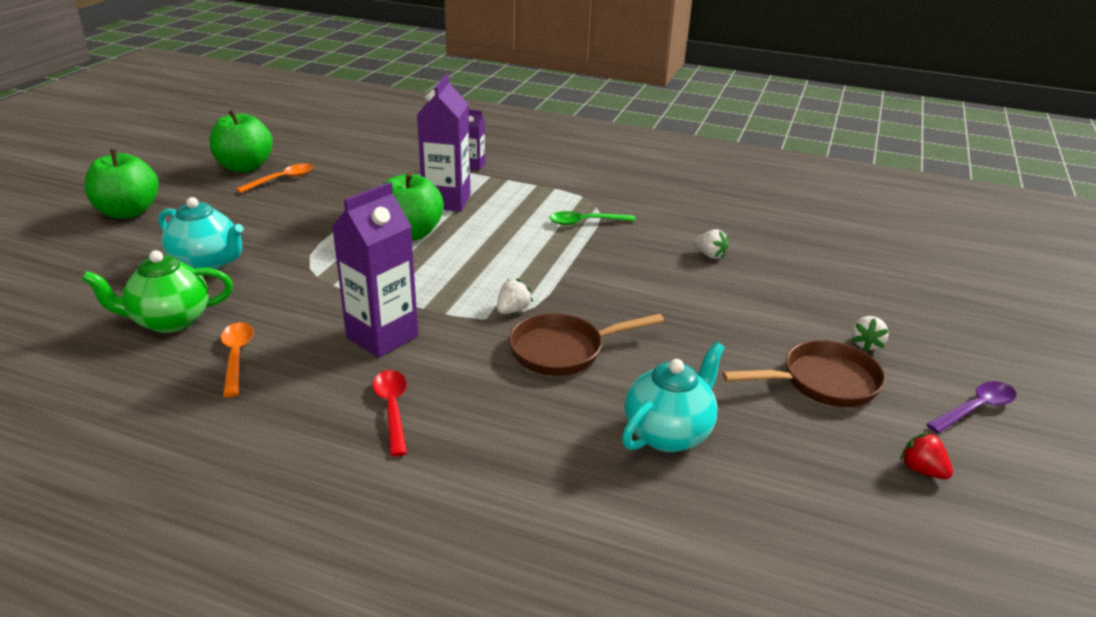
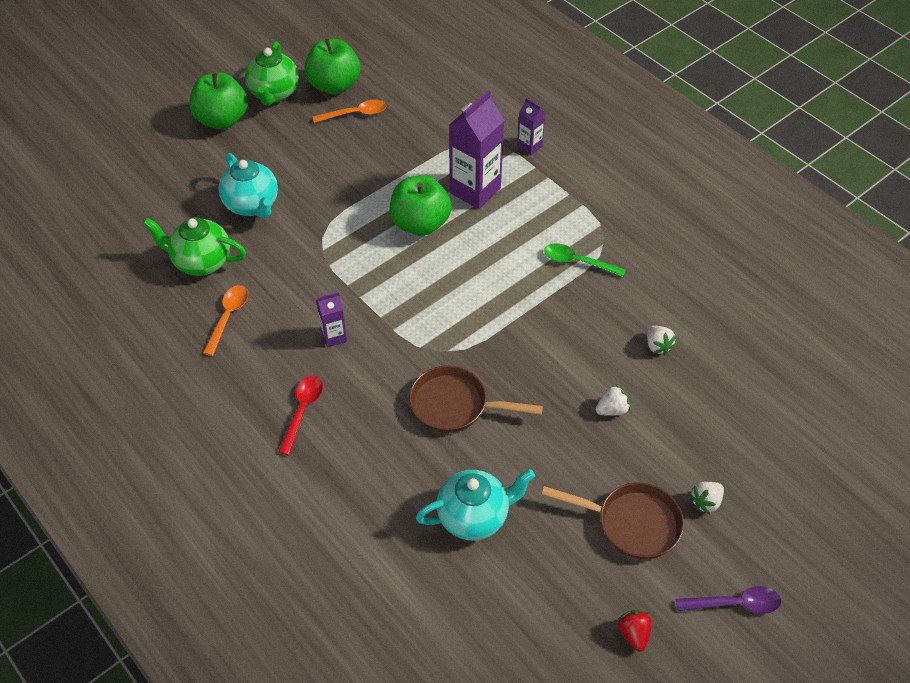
camera: 30 degrees right, 20 degrees up
(180, 184) = (274, 93): none -> green teapot
(382, 337) = (334, 336): purple carton -> purple carton, size x0.51
(513, 310) = (445, 346): white strawberry -> white strawberry (612, 410)

